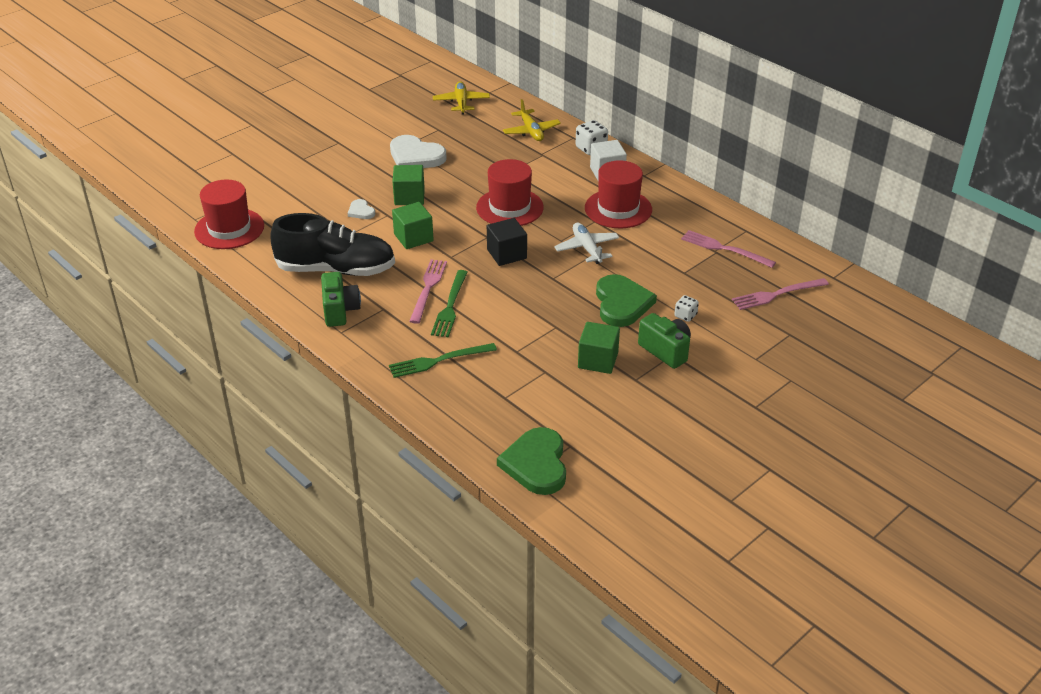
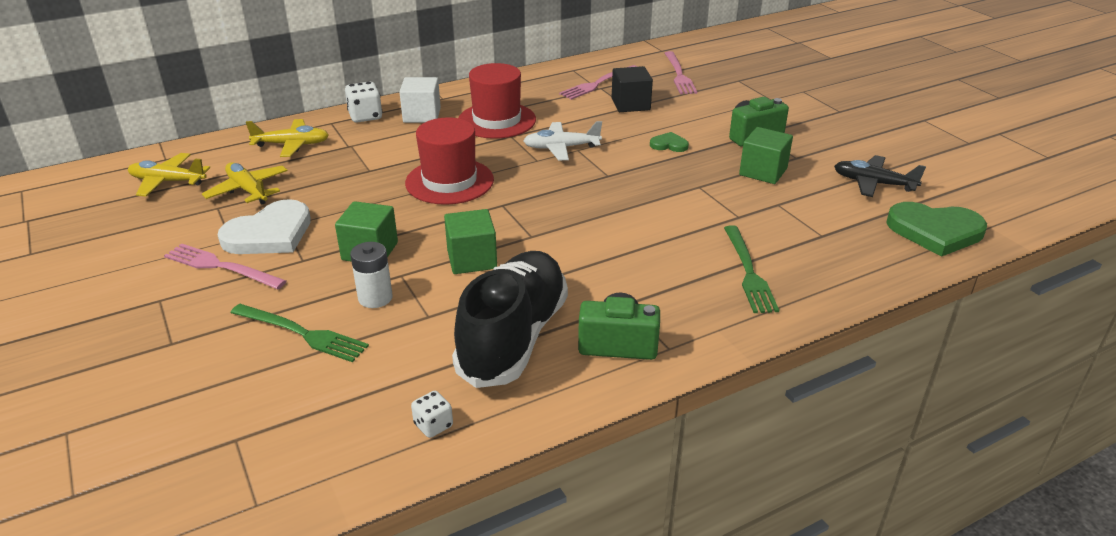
camera: 75 degrees left, 5 degrees down
(229, 229) = (324, 454): red hat -> none
(361, 211) = (375, 298): white heart -> white battery
(428, 289) = (594, 262): pink fork -> pink fork (221, 267)
(450, 306) = (638, 249): green fork -> green fork (301, 333)
(463, 133) = (248, 190): none -> yellow plane
(506, 254) = (546, 197): black cube -> black cube (630, 104)
(607, 428) = (873, 183): none -> black plane
(622, 303) = (669, 145): green heart -> green heart, size x0.49
(685, 315) = (699, 118): white dice -> white dice (433, 425)

